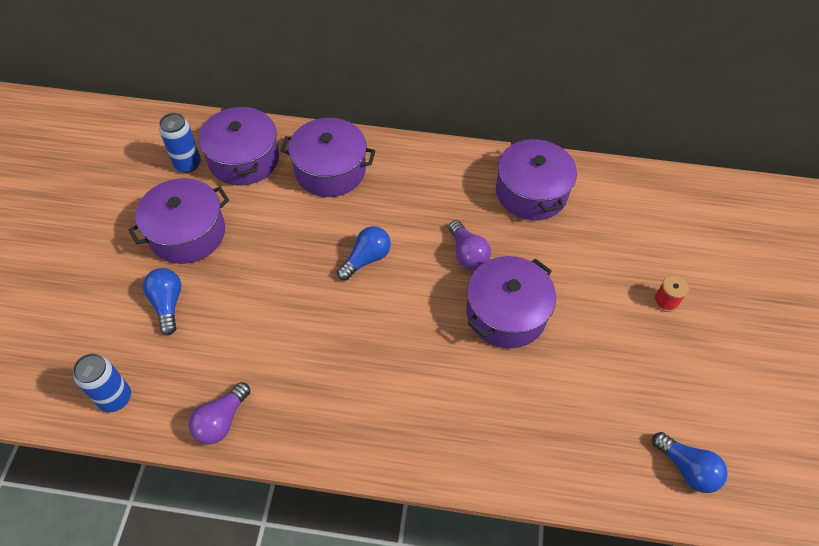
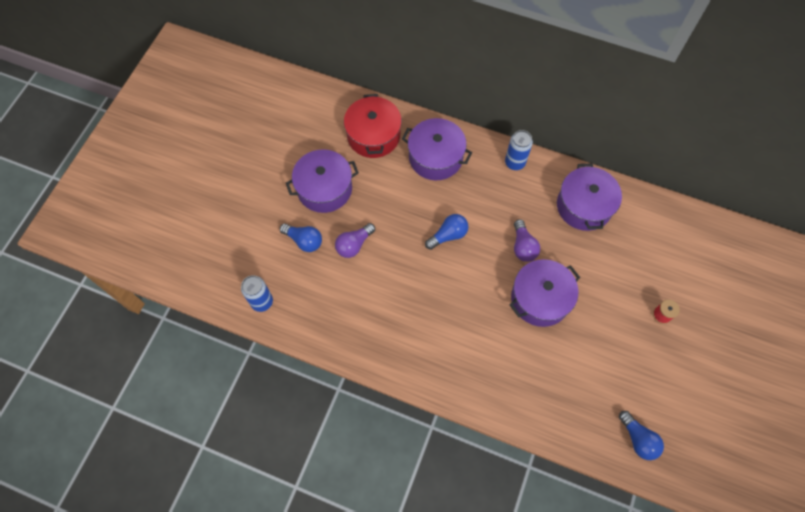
camera: 15 degrees right, 10 degrees up
(168, 304) = (304, 241): blue light bulb -> blue light bulb turned 120 degrees clockwise
(187, 164) = (332, 132): blue can -> blue can (514, 163)
(221, 421) = (328, 333): purple light bulb -> purple light bulb (354, 245)
(244, 159) = (373, 135): purple pot -> red pot

